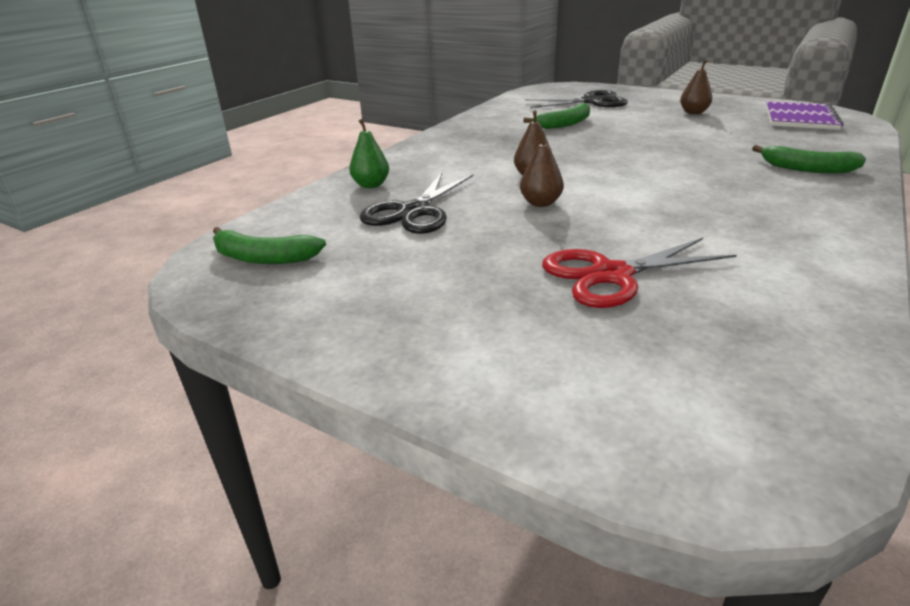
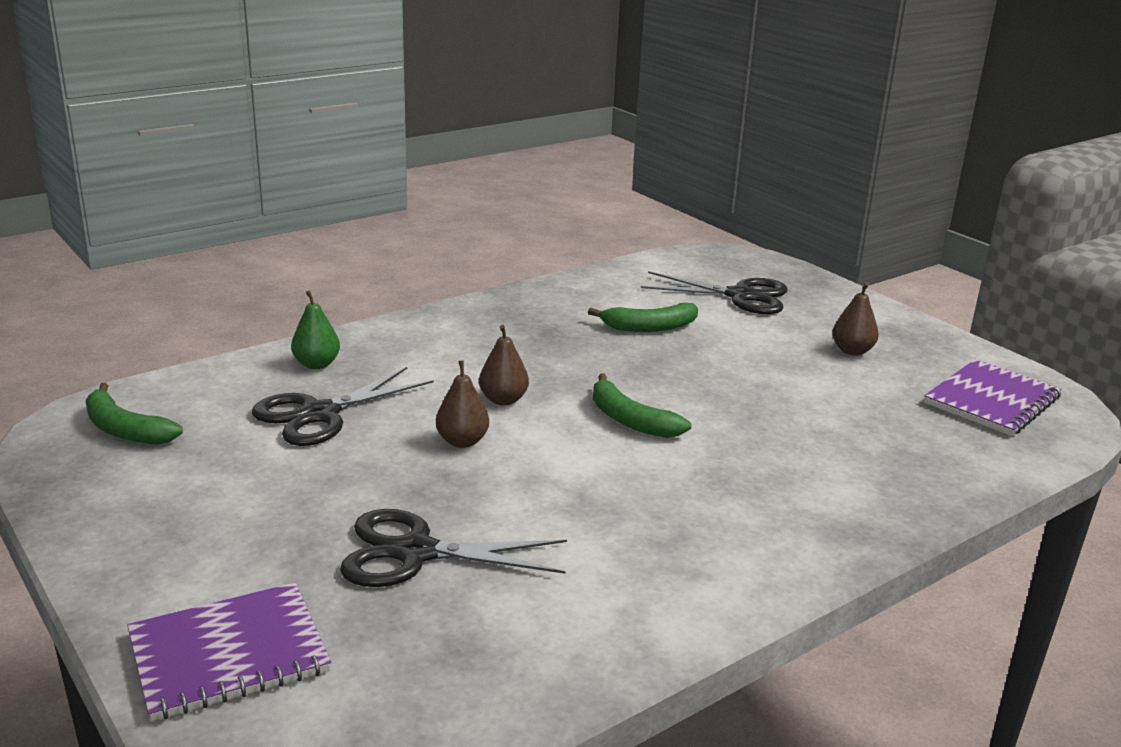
camera: 20 degrees right, 5 degrees down
(574, 392) = (229, 653): none -> purple notebook
(611, 275) = (415, 552): red scissors -> black scissors
(807, 169) = (855, 485): green banana -> green banana (630, 420)

